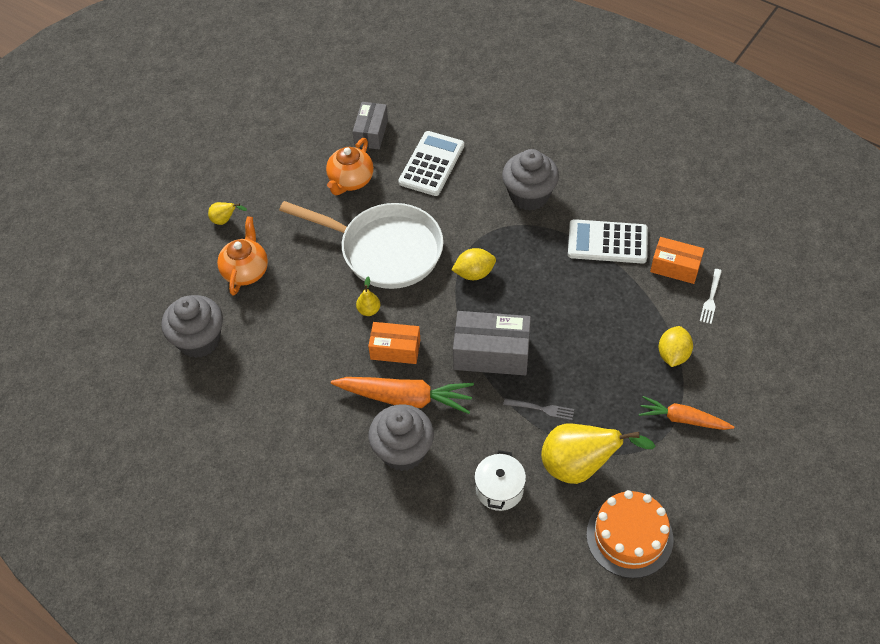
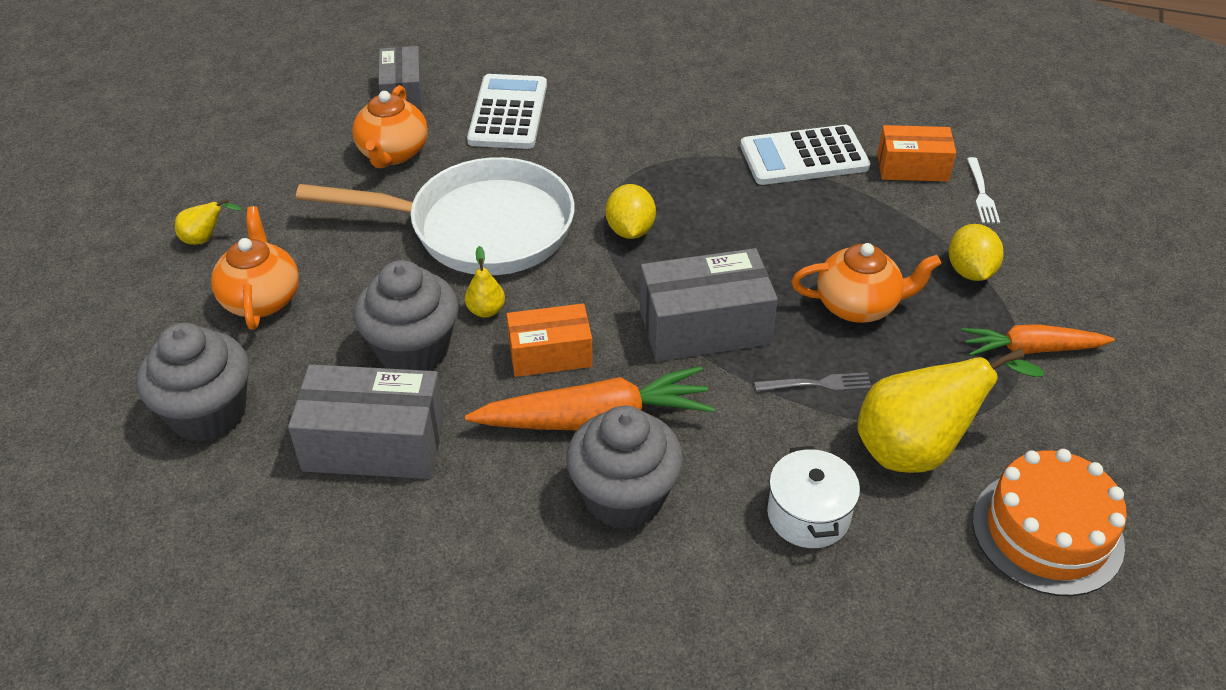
camera: 20 degrees left, 10 degrees down
(281, 382) = (374, 443): none -> grey box
(474, 273) = (630, 230): yellow lemon -> yellow lemon turned 60 degrees counterclockwise
(529, 195) = (666, 124): grey cupcake -> grey cupcake (413, 350)
(590, 362) = (858, 306): none -> orange teapot

